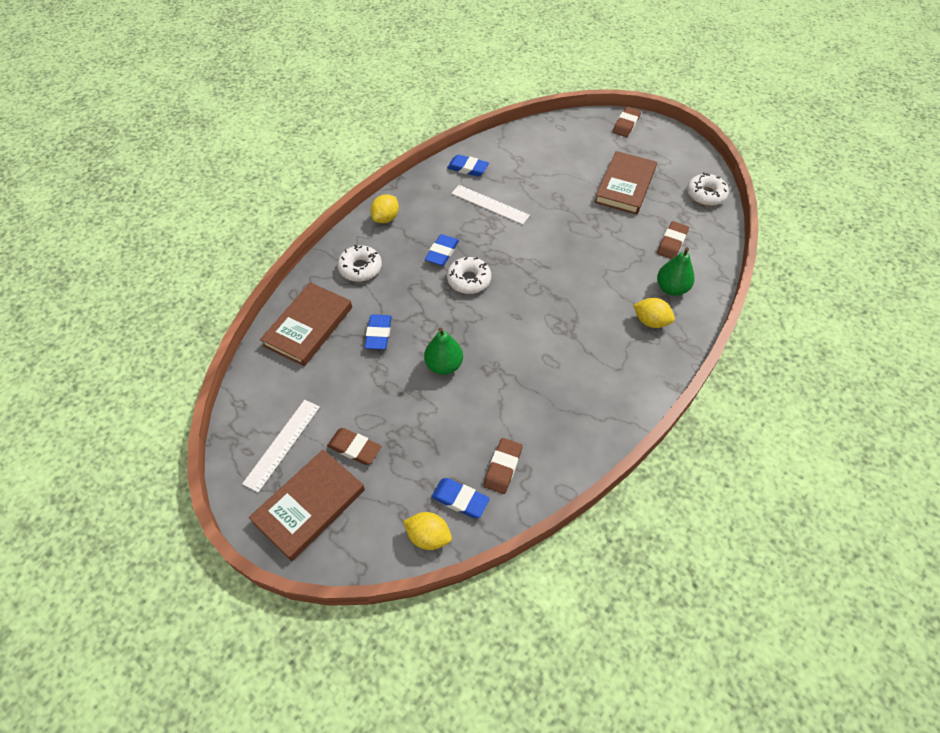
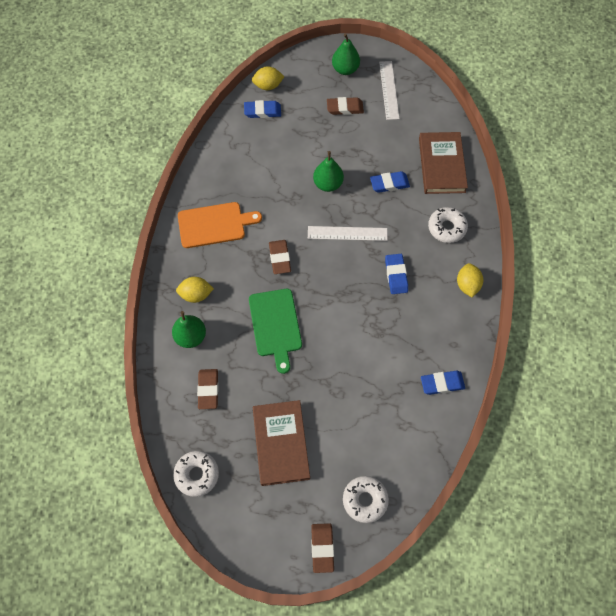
camera: 150 degrees right, 10 degrees up
(309, 506) = (345, 69): brown book -> green pear
(378, 334) = (389, 184): blue eraser -> blue eraser turned 75 degrees counterclockwise
(469, 280) = (357, 260): white donut -> white donut (365, 500)
(490, 204) = (392, 348): white ruler -> white ruler (347, 233)
(503, 467) = (248, 140): brown eraser -> brown eraser (280, 258)
(583, 263) = (275, 325): none -> green cutting board
(598, 382) = (214, 225): none -> orange cutting board

